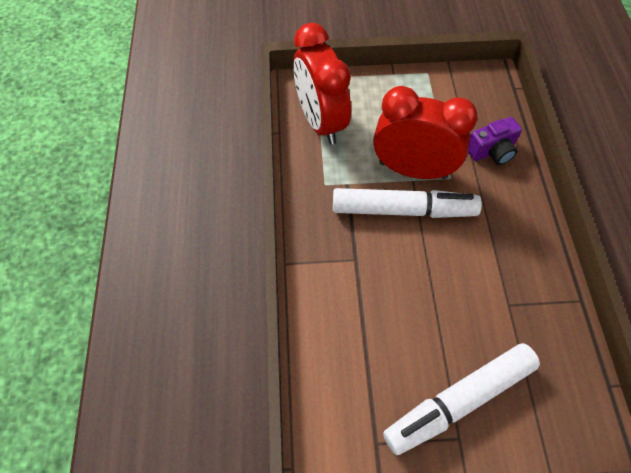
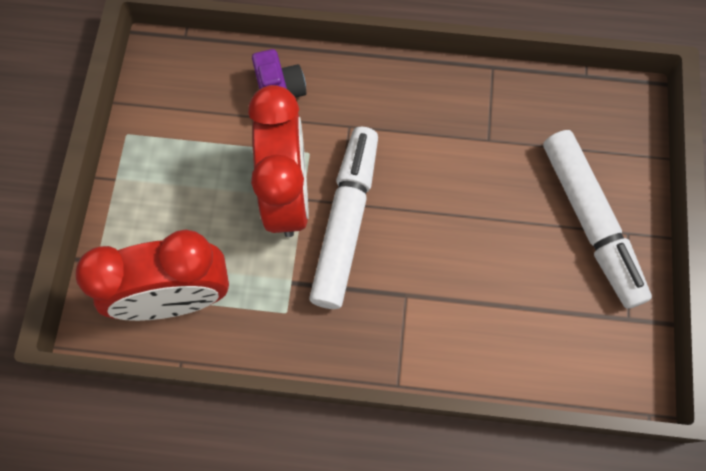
camera: 80 degrees left, 10 degrees up
(412, 170) = (287, 195): red clock -> red clock turned 150 degrees clockwise

